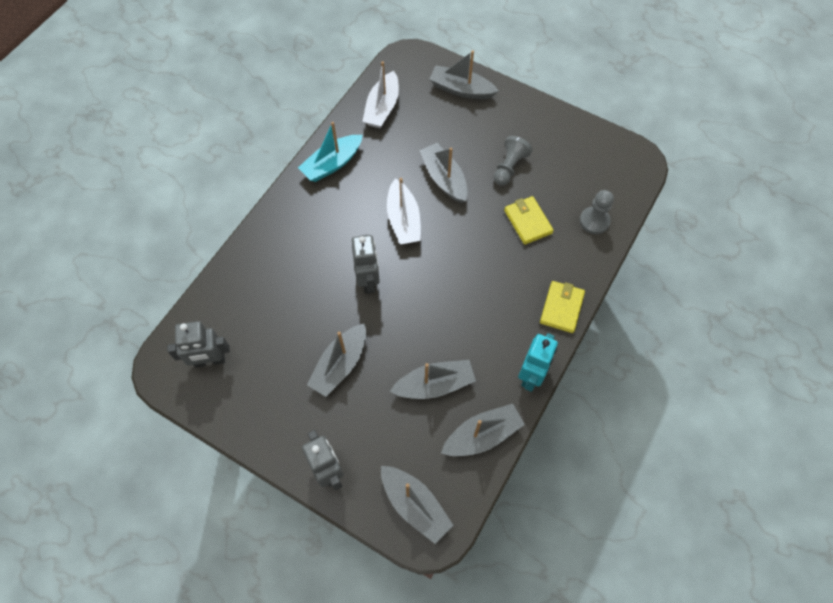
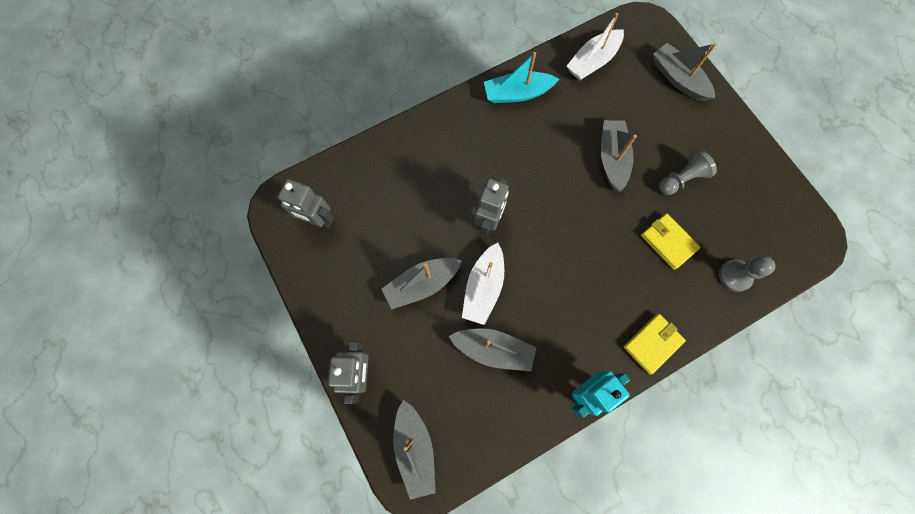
camera: 30 degrees right, 10 degrees up
(403, 220) = (552, 179): white boat -> white boat (483, 287)
(482, 435) = (509, 421): grey boat -> none
(528, 222) = (668, 242): yellow wallet -> yellow wallet turned 45 degrees counterclockwise

